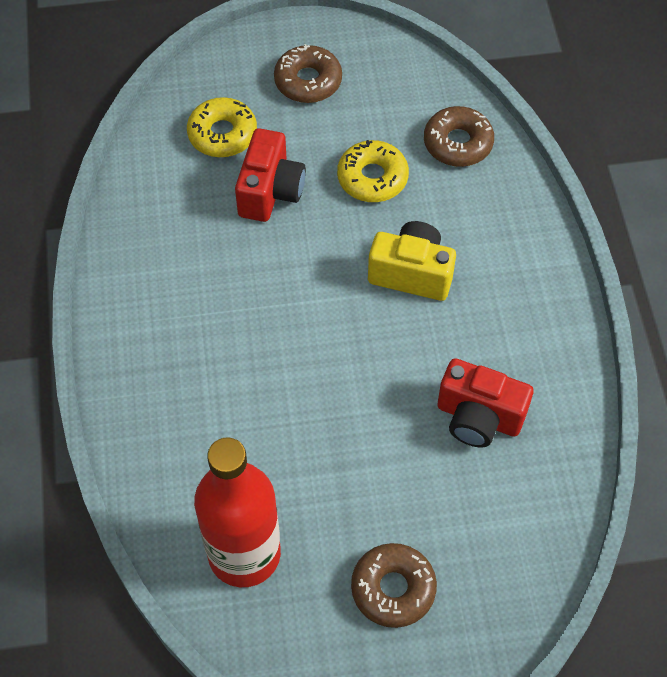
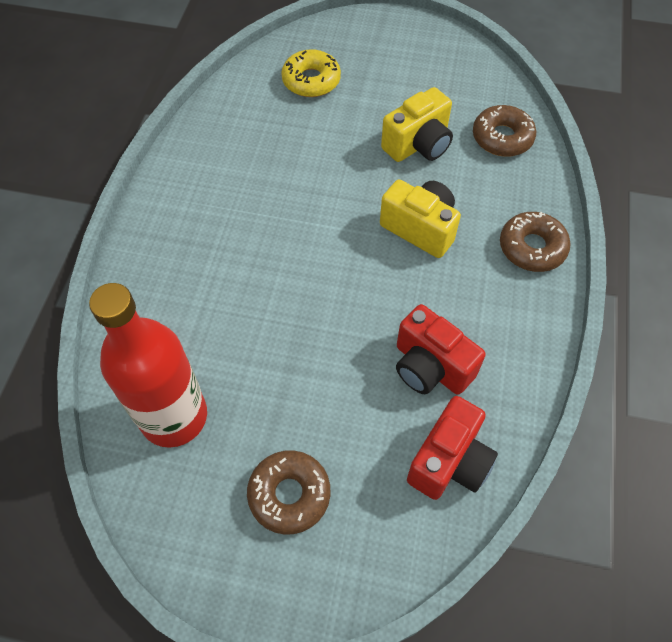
camera: 20 degrees right, 0 degrees up
(270, 191) = (330, 132): red camera -> red camera (449, 462)
(308, 81) = (396, 60): brown donut -> brown donut (532, 247)
(372, 178) = (418, 145): yellow donut -> yellow camera

